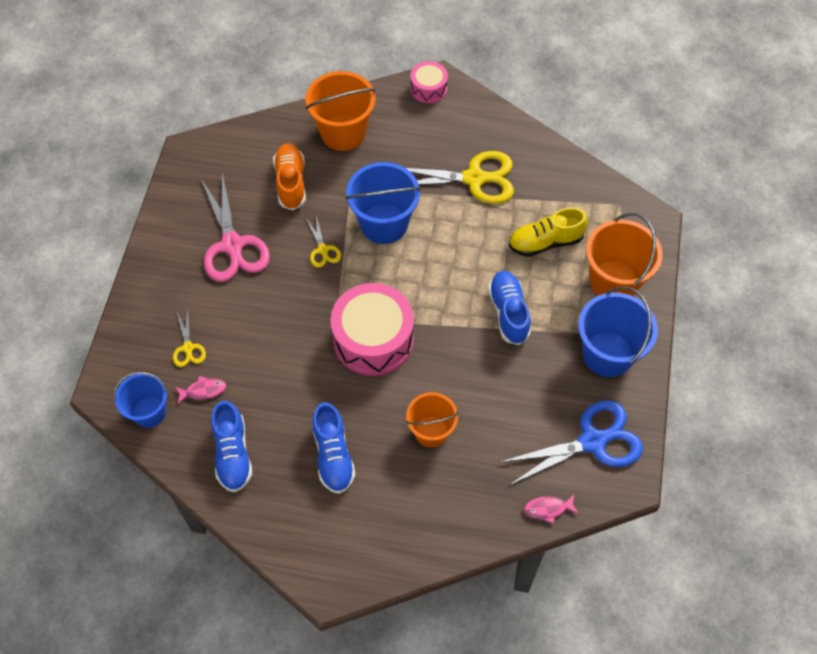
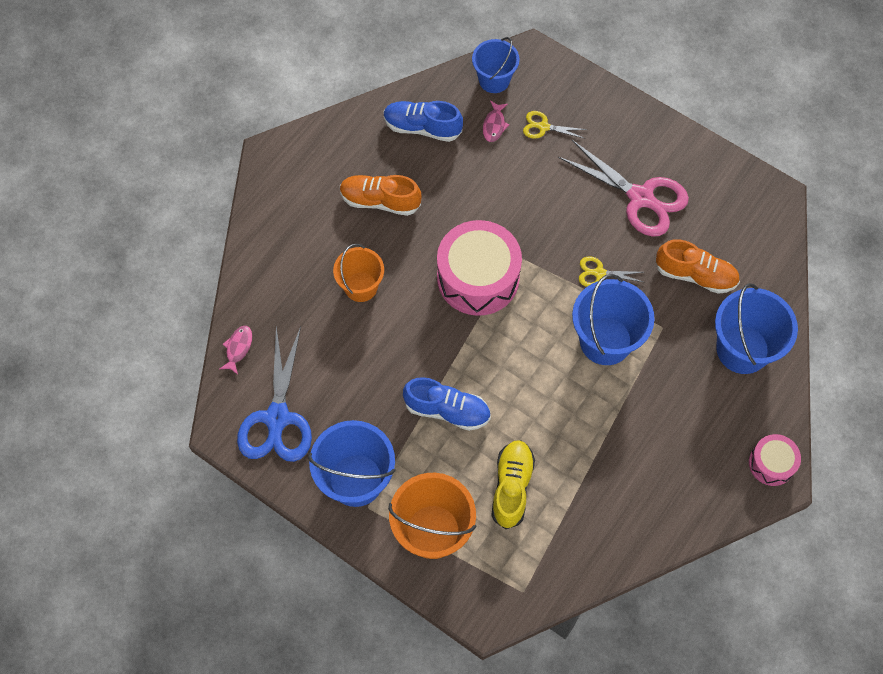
camera: 115 degrees right, 5 degrees up
(232, 245) = (640, 197): pink scissors -> pink scissors turned 150 degrees counterclockwise
(333, 455) = (380, 201): blue shoe -> orange shoe
(343, 132) = (742, 349): orange bucket -> blue bucket
(474, 178) = (624, 454): yellow scissors -> none

